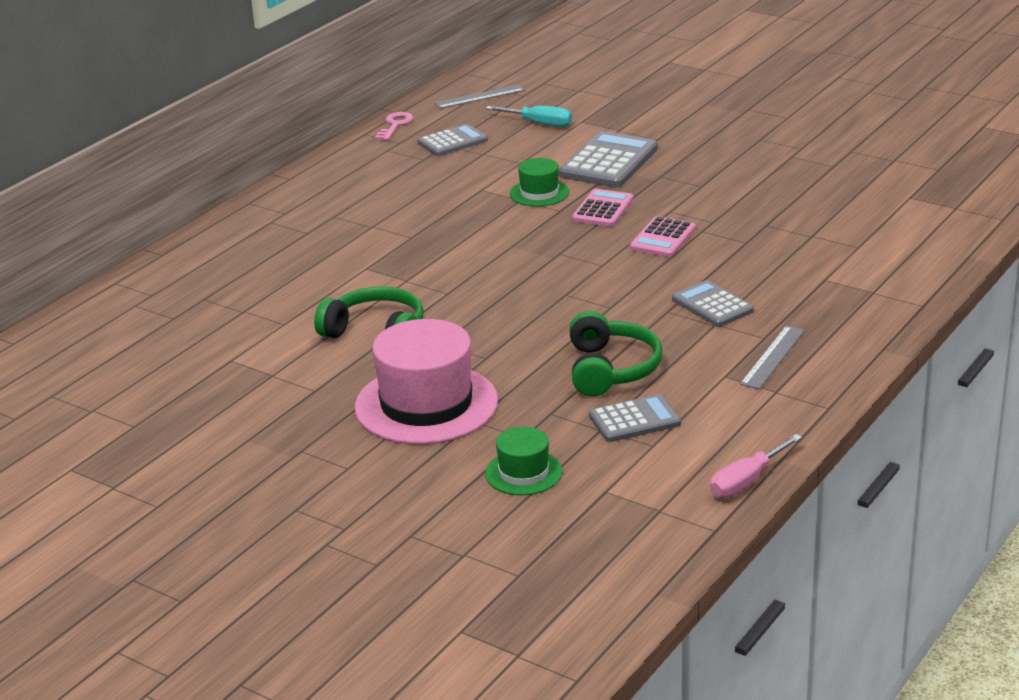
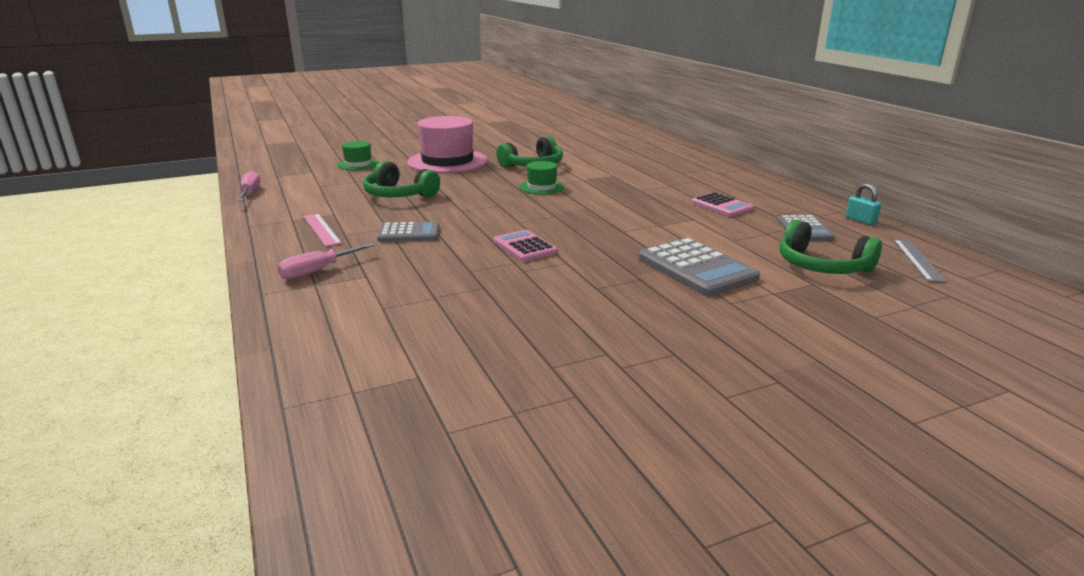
camera: 120 degrees right, 5 degrees down
(395, 125) = (860, 220): pink key -> turquoise padlock
(539, 123) = (821, 266): turquoise screwdriver -> green headphones
(539, 193) = (663, 232): green hat -> green hat (541, 187)
(603, 209) = (604, 243): pink calculator -> pink calculator (722, 206)
(634, 420) = (346, 188): grey calculator -> none
(773, 357) = (321, 229): grey ruler -> pink ruler
(852, 305) = (317, 271): none -> pink screwdriver

